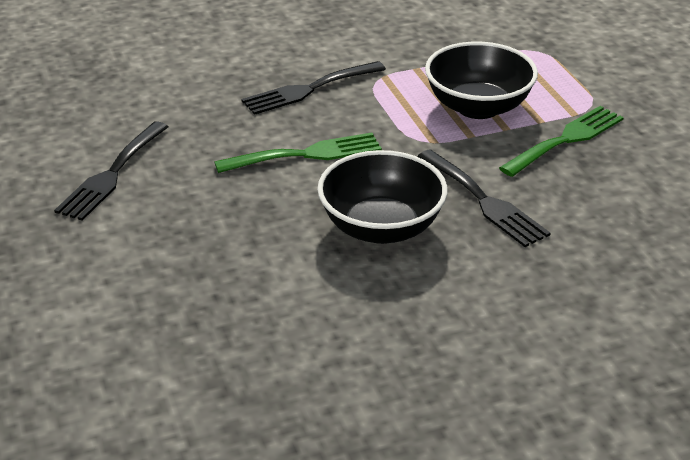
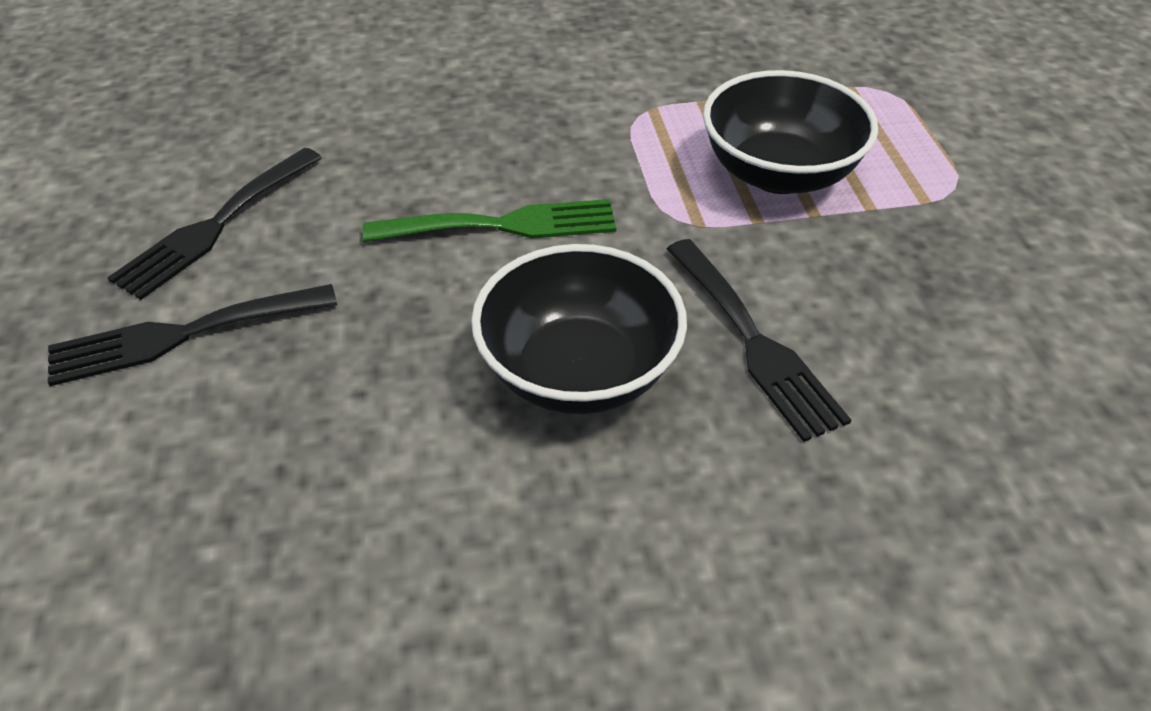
camera: 10 degrees right, 10 degrees up
(309, 89) = (539, 119): black fork -> black fork (181, 335)
(566, 139) = (905, 244): green fork -> none

